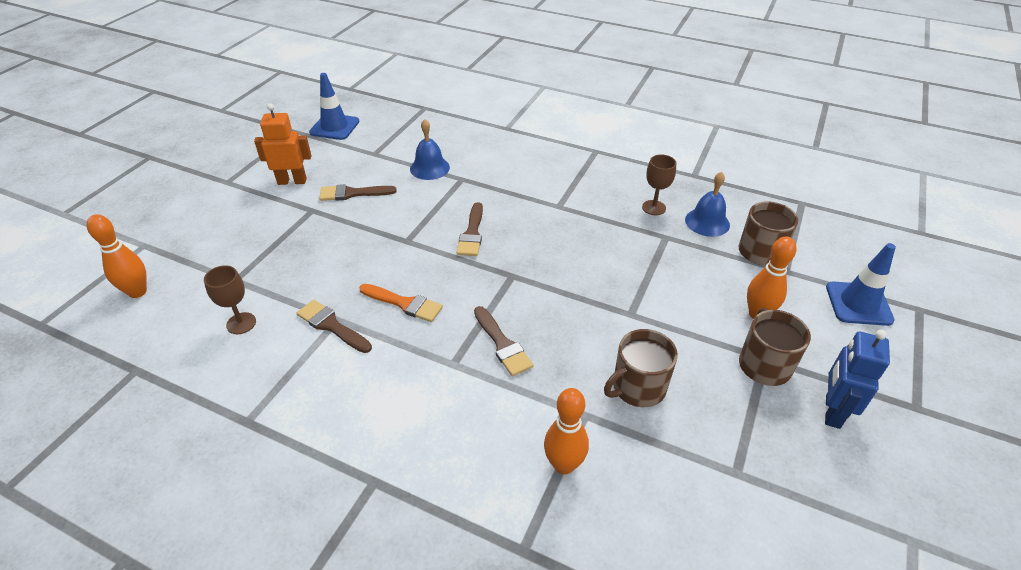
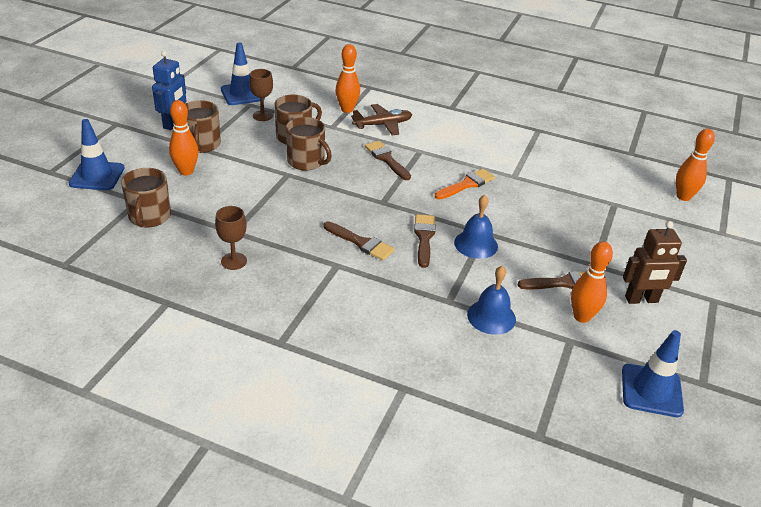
camera: 175 degrees right, 5 degrees down
(241, 323) = (583, 175): brown goblet -> brown goblet (262, 116)
(292, 181) = (641, 300): orange robot -> brown robot
(331, 326) = (515, 172): brown brush -> brown brush (361, 243)
(354, 168) = (582, 317): none -> orange bowling pin
(404, 303) = (467, 184): orange brush -> orange brush turned 120 degrees clockwise
(502, 423) = (383, 125): none -> brown plane
(610, 336) = (306, 161): none -> brown mug
(707, 222) = (184, 245): blue bell -> blue bell (476, 244)
(763, 507) = (242, 94): none -> blue traffic cone

